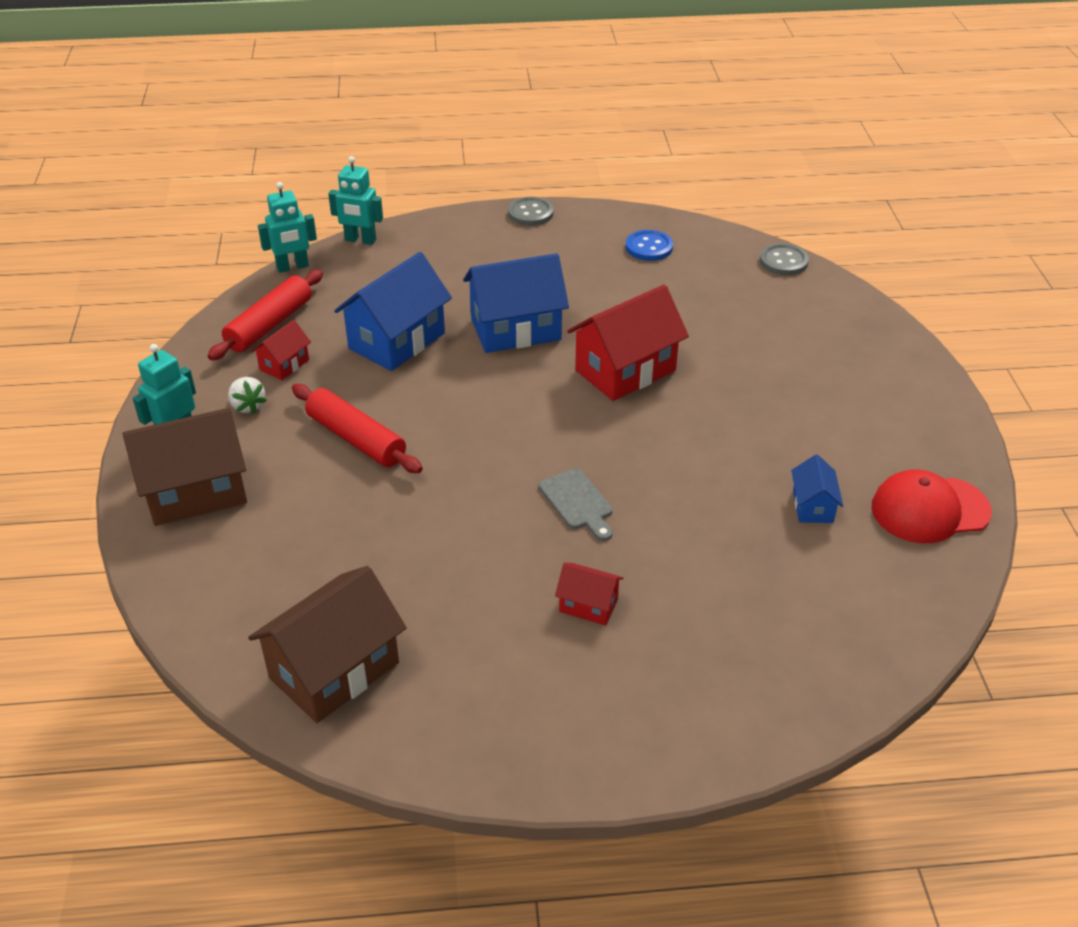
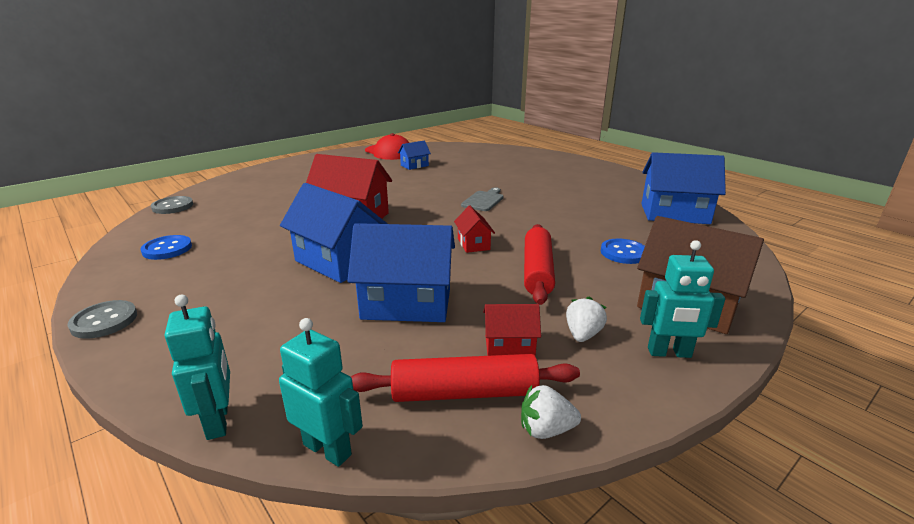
camera: 125 degrees left, 15 degrees down
(204, 339) = (546, 430): none -> white strawberry
(312, 526) = (623, 253): none -> blue button
(334, 670) = (674, 214): brown house -> blue house
(588, 605) = (540, 184): red house -> red house (473, 244)

